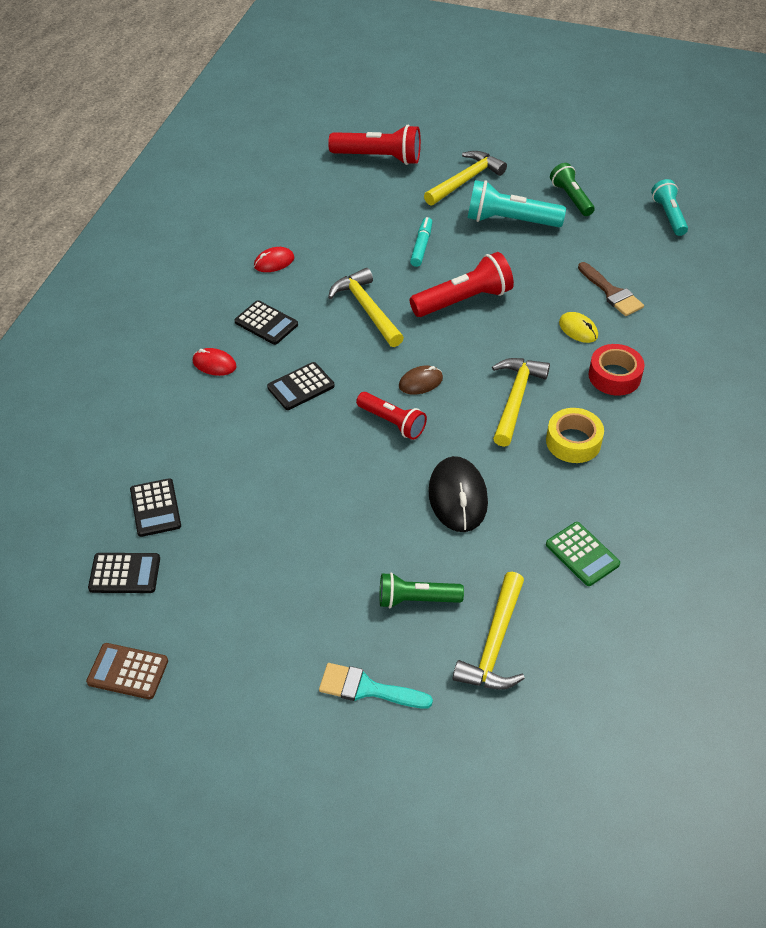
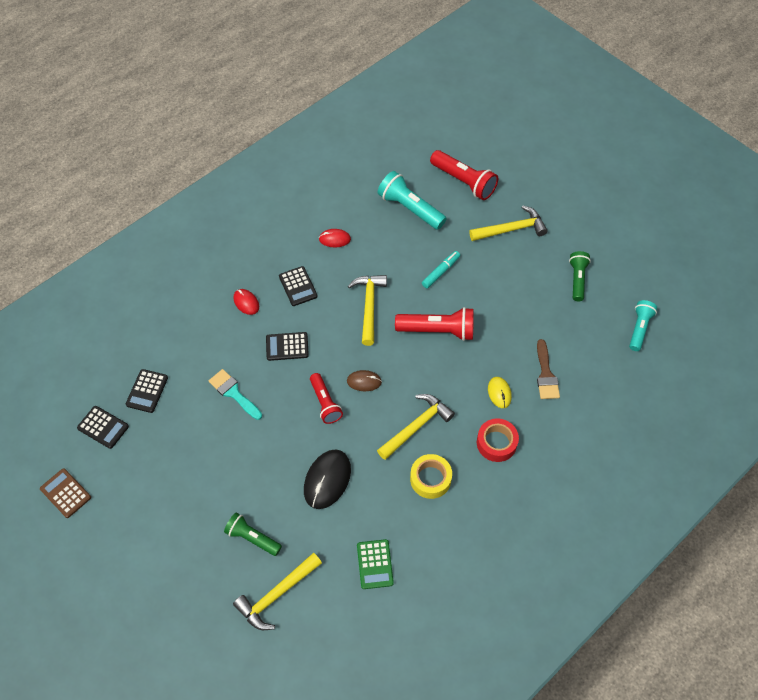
camera: 30 degrees right, 10 degrees up
(367, 688) = (184, 580): turquoise brush -> turquoise brush (233, 393)
(510, 221) = (518, 279): turquoise flashlight -> turquoise flashlight (410, 208)

